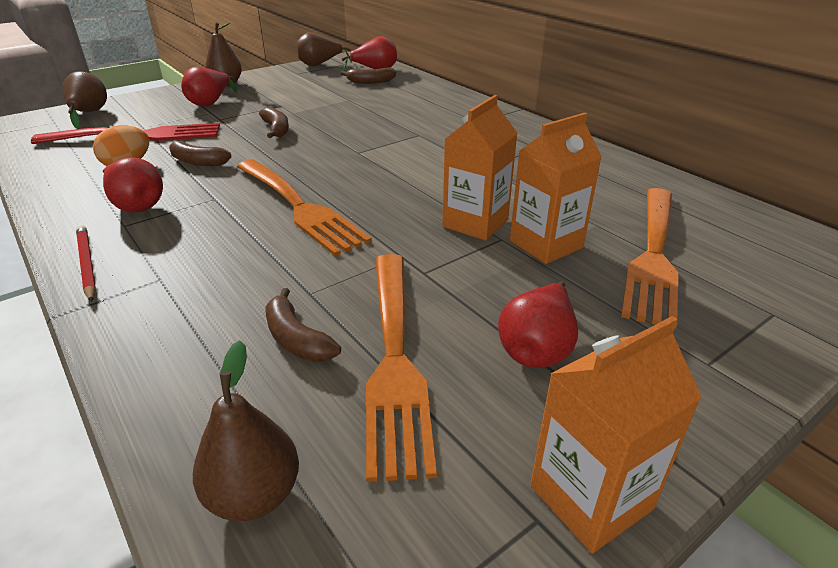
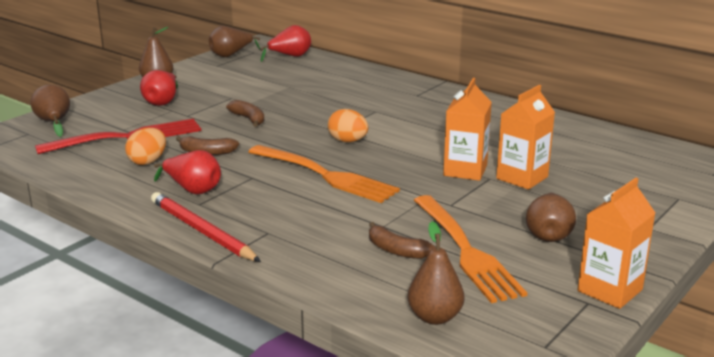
camera: 15 degrees left, 10 degrees down
(86, 264) = (201, 231): red pencil -> red pencil, size x1.59
(360, 166) = (348, 141): none -> orange egg
(370, 82) = (295, 68): brown banana -> none
(537, 348) = (548, 234): red pear -> brown pear
(653, 254) = (595, 175): orange fork -> none

